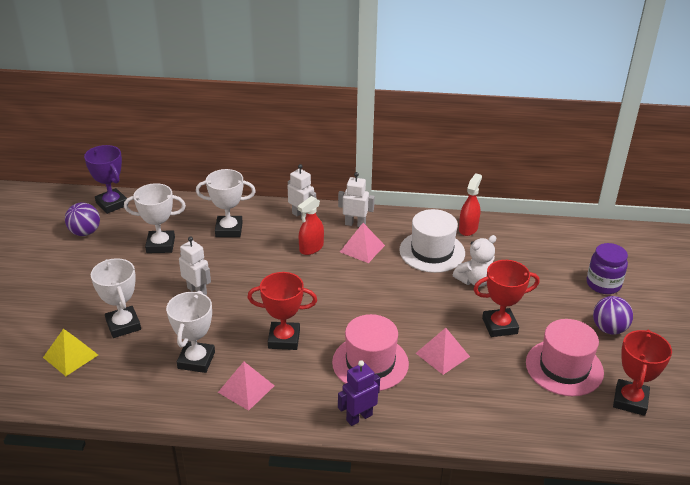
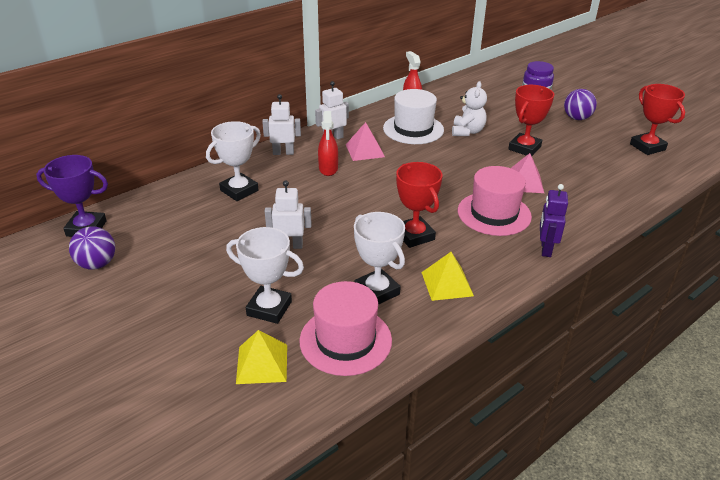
camera: 45 degrees left, 0 degrees up
(160, 245) = (196, 233): white trophy -> none
(246, 389) = (447, 284): pink pyramid -> yellow pyramid
(284, 339) = (414, 235): red trophy -> red trophy turned 75 degrees counterclockwise
(564, 367) = (592, 150): pink hat -> pink hat (345, 340)

